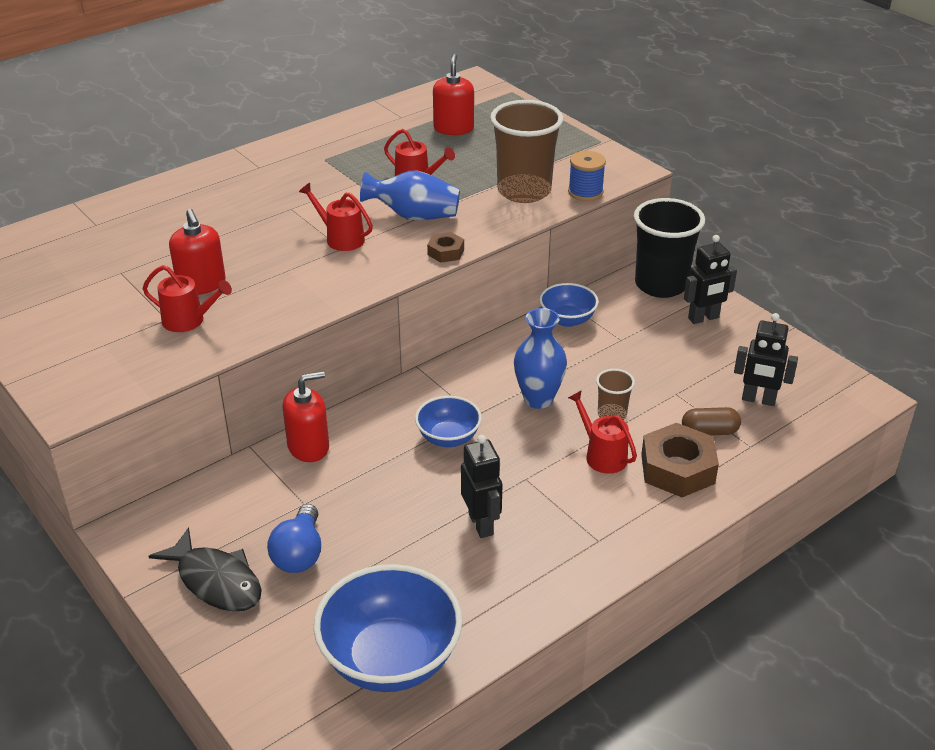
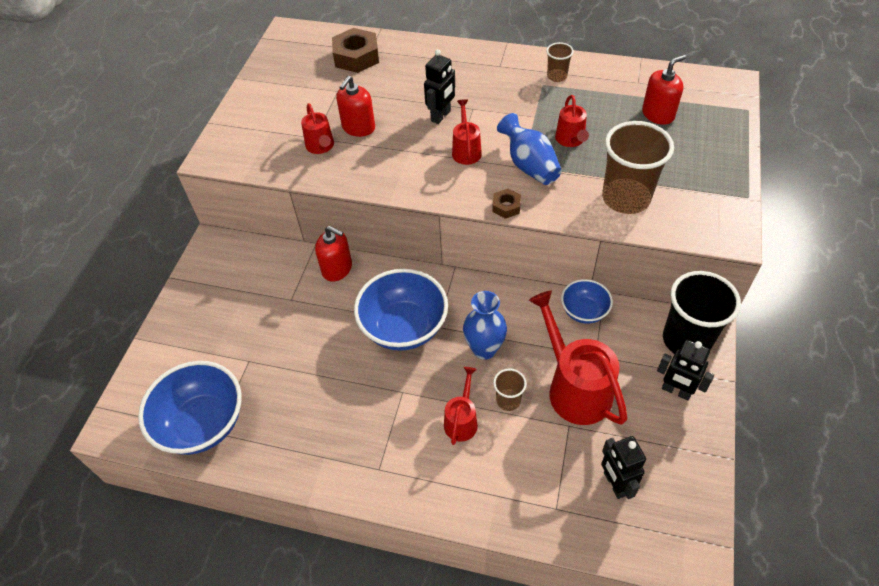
camera: 55 degrees right, 15 degrees up
(216, 581) = (205, 305): black fish -> none
(299, 554) = (251, 326): blue light bulb -> none
(326, 147) = (557, 76): none -> brown cup
(448, 438) = (404, 327): blue bowl -> blue bowl, size x1.81
(481, 524) = (342, 395): black robot -> black robot (441, 116)
(585, 192) = (666, 231): blue spool -> none
(641, 369) = (574, 388): none -> red watering can
(677, 469) = (488, 474): brown nut -> brown nut (356, 57)
(709, 432) = (546, 472): brown capsule -> none

